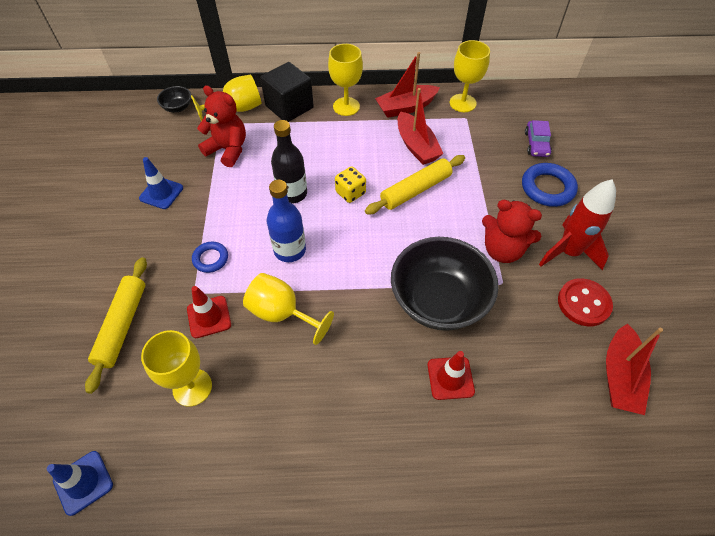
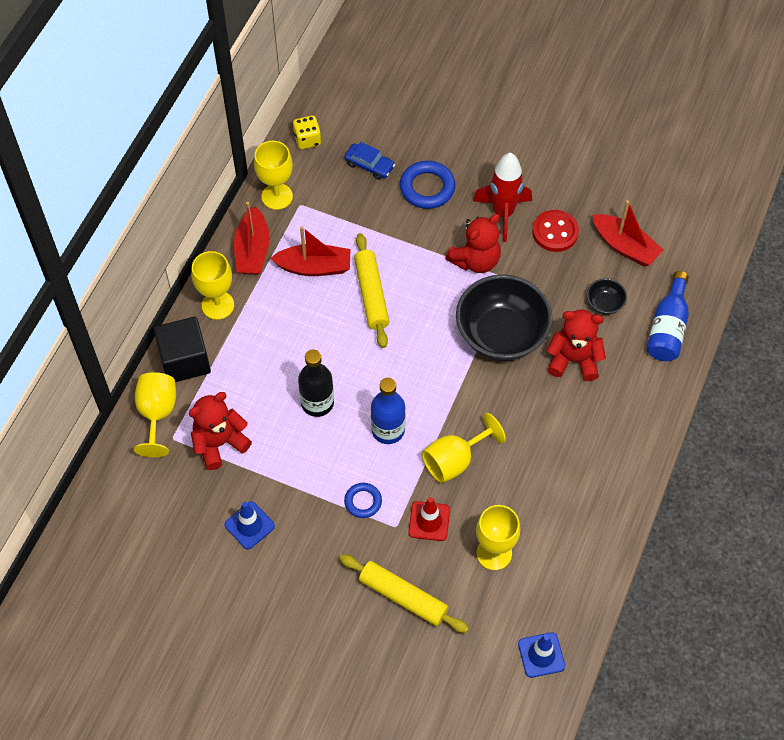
camera: 65 degrees left, 5 degrees up
(177, 107) = (117, 475): black bowl -> black bowl (604, 303)
(350, 193) = (344, 351): yellow dice -> yellow dice (307, 140)
(450, 378) = (574, 360): red traffic cone -> red teddy bear
(536, 144) = (369, 165): purple car -> blue car
(553, 465) = (667, 328): none -> blue bottle

